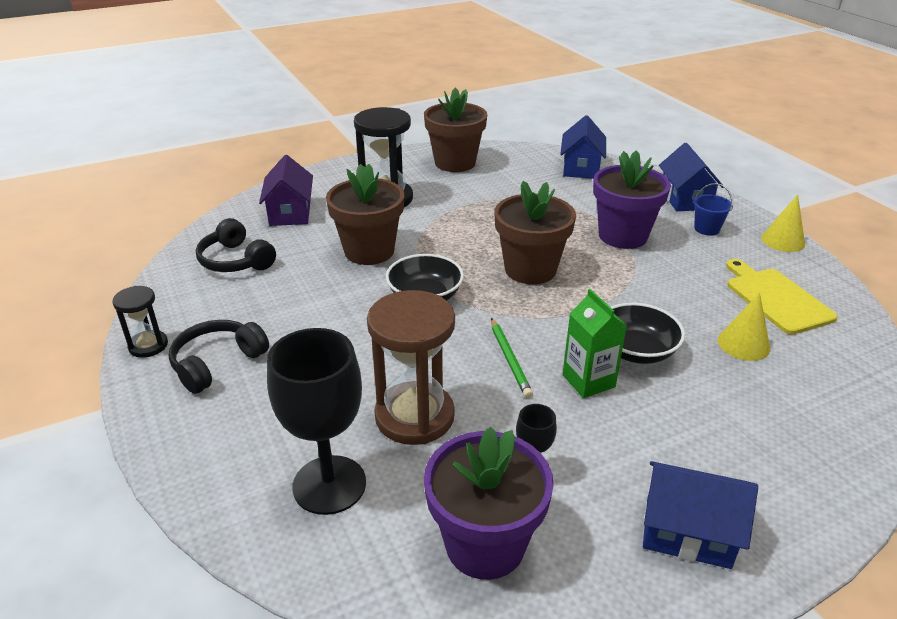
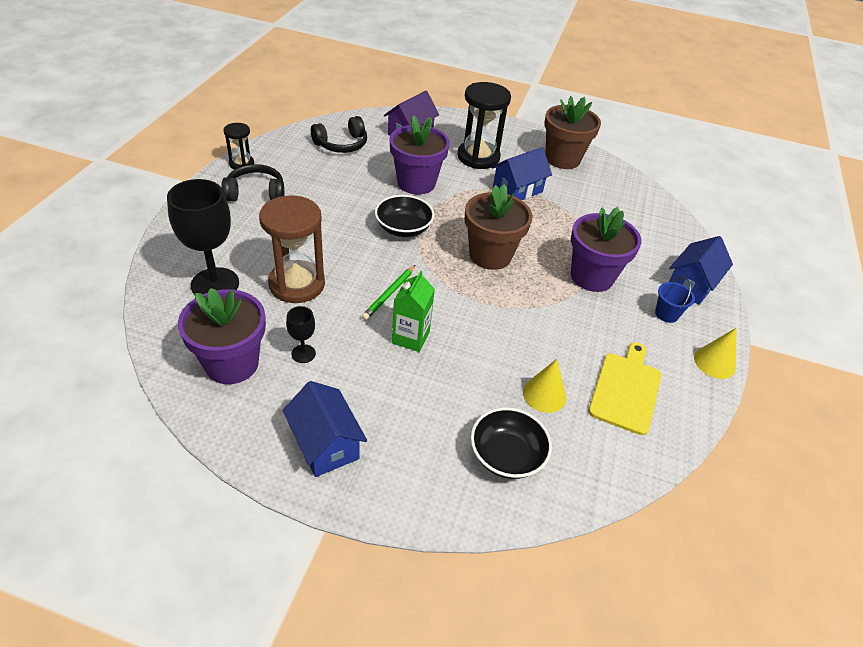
camera: 40 degrees right, 10 degrees up
(236, 260) = (341, 144): black headphones -> black headphones turned 120 degrees counterclockwise
(369, 251) = (416, 183): brown flower pot -> purple flower pot
(581, 168) = (649, 214): blue house -> blue house (517, 190)
(636, 350) = (468, 344): black bowl -> black bowl (506, 455)

